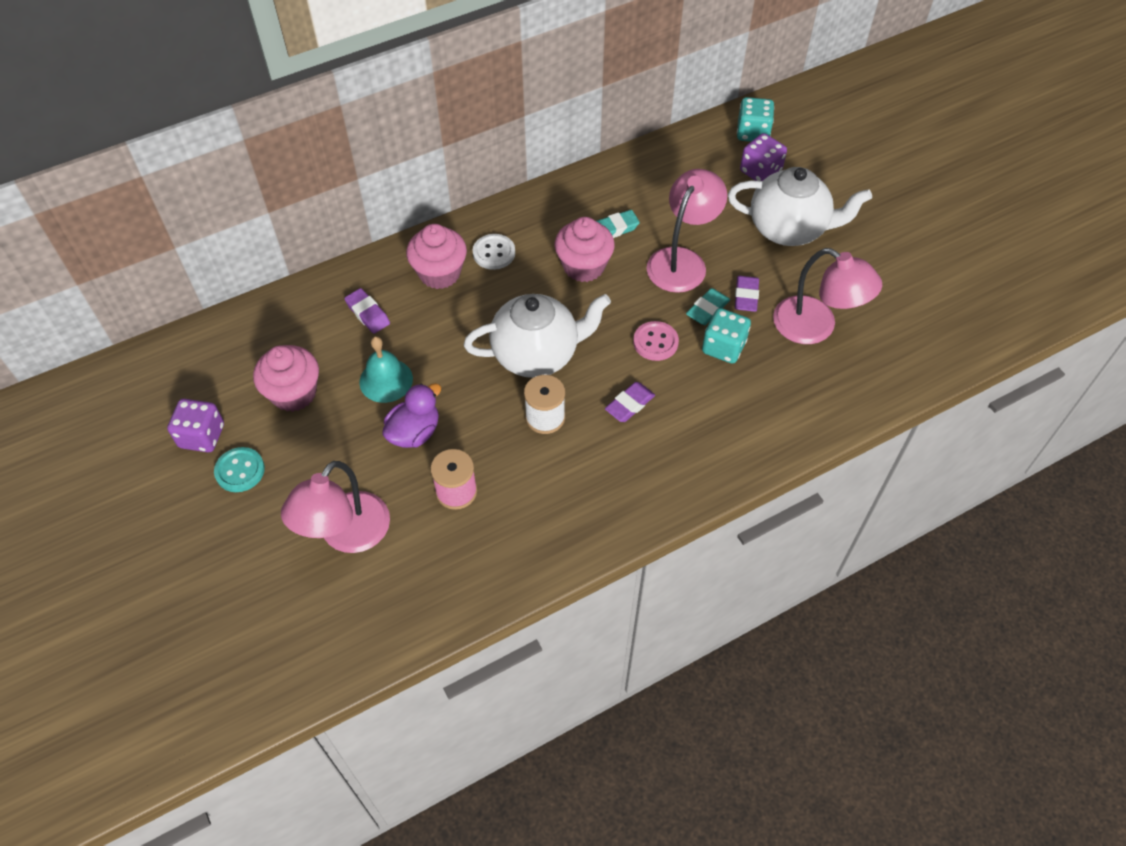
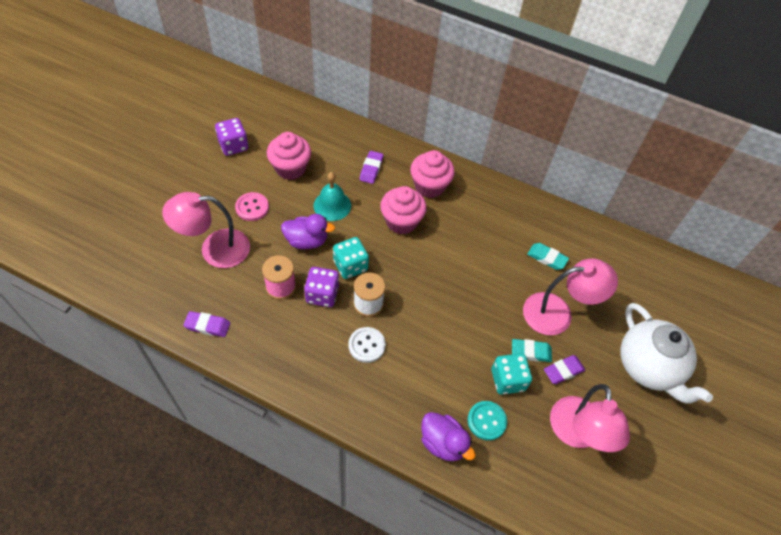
camera: 50 degrees right, 0 degrees up
(240, 471) = (223, 175): turquoise button -> turquoise button (486, 421)
(494, 253) = (468, 204): white button -> white button (366, 345)
(537, 354) = (412, 272): white teapot -> none
(584, 266) = (501, 258): pink cupcake -> pink cupcake (401, 221)
(629, 404) = (415, 347): purple eraser -> purple eraser (207, 326)
(655, 342) = (477, 334): pink button -> pink button (252, 207)
(752, 133) = (712, 295): turquoise dice -> turquoise dice (350, 266)
(752, 442) = (443, 443): none -> purple duck
(760, 171) = (682, 320): purple dice -> purple dice (322, 294)

